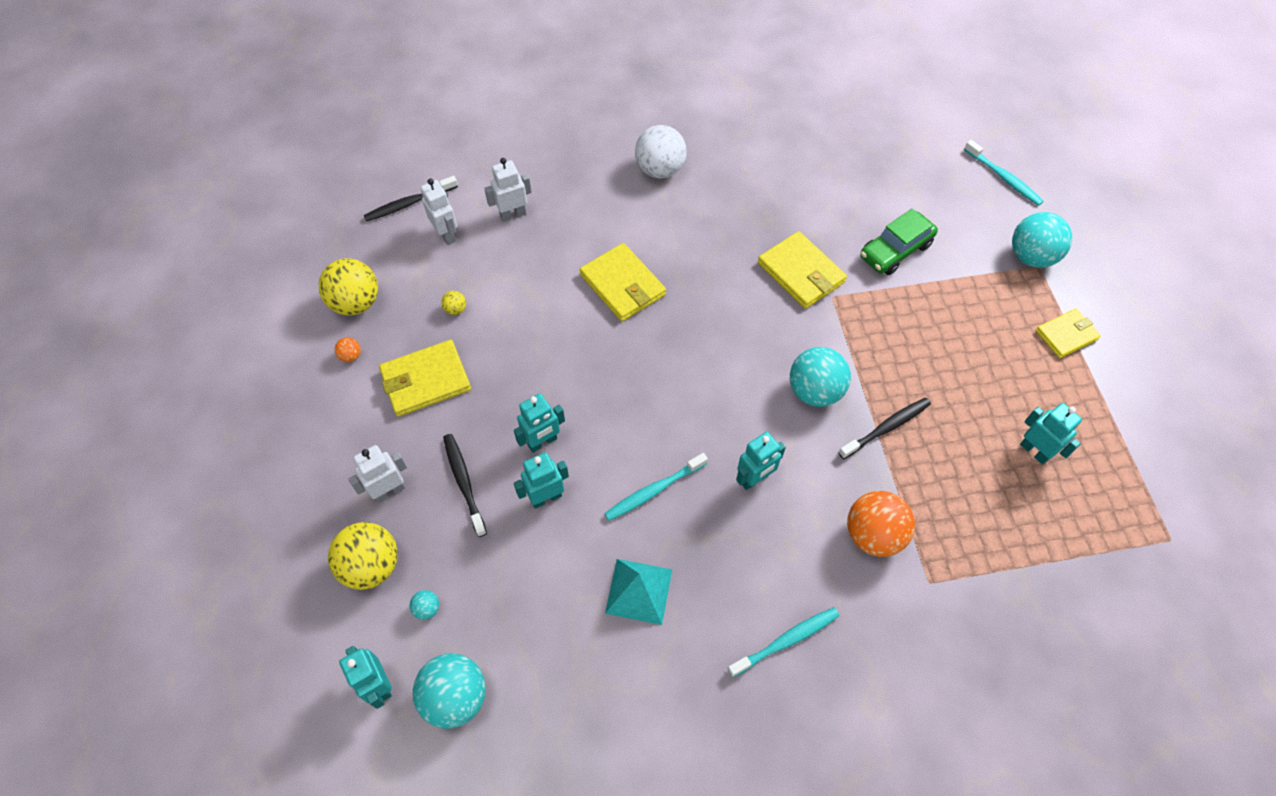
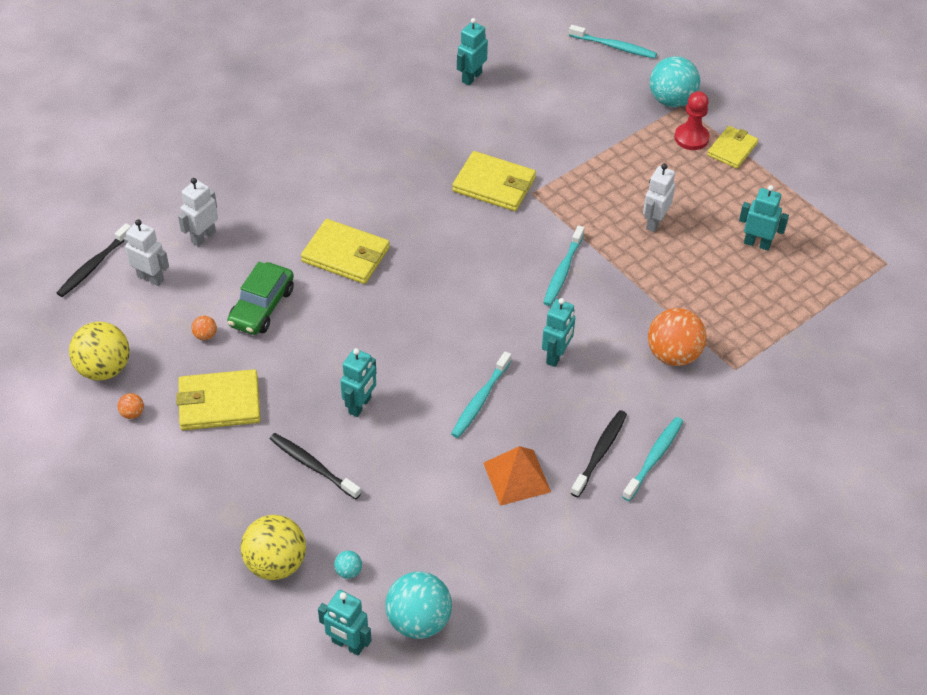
camera: 30 degrees left, 10 degrees down
(389, 491) = (249, 502): white robot -> white robot (654, 222)
(425, 380) = (219, 403): yellow wallet -> yellow wallet turned 45 degrees clockwise
(455, 309) = (205, 335): yellow ball -> orange ball
(546, 497) = (392, 445): turquoise robot -> turquoise robot (471, 77)
(638, 591) = (516, 477): turquoise pyramid -> orange pyramid
(660, 170) = (315, 148): white ball -> none
(814, 391) = (563, 271): turquoise ball -> turquoise toothbrush
(886, 428) = (636, 274): black toothbrush -> black toothbrush (600, 453)
(895, 251) = (561, 137): green car -> green car (262, 307)
(1029, 305) = (691, 138): none -> red pawn

